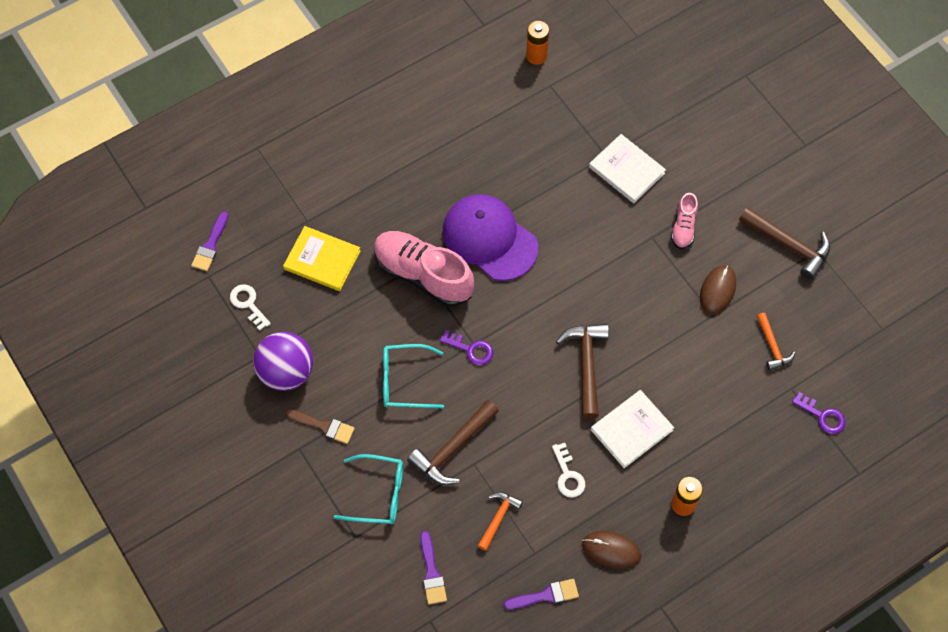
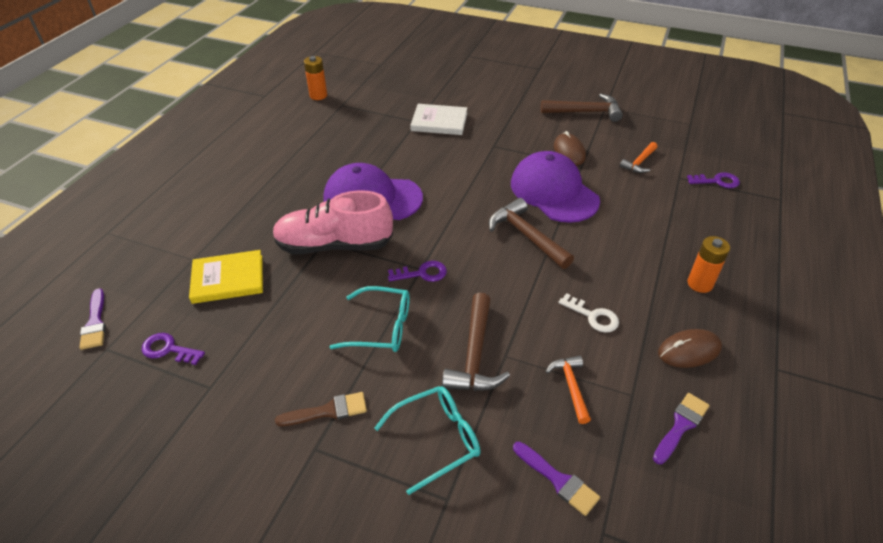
camera: 35 degrees left, 20 degrees down
(248, 304) = (168, 349): white key -> purple key
(286, 372) = (251, 385): purple ball -> none
(404, 381) = (381, 327): turquoise glasses -> turquoise glasses turned 135 degrees counterclockwise
(631, 430) = (605, 257): white book -> none
(655, 331) = (553, 192): none -> purple cap
(683, 227) = (509, 132): pink shoe -> none
(772, 346) = (639, 162): orange hammer -> orange hammer turned 90 degrees clockwise

